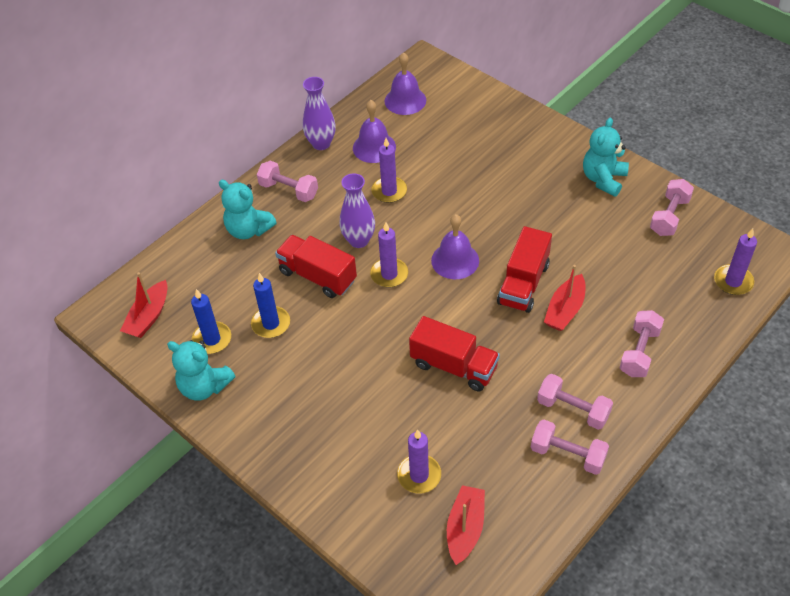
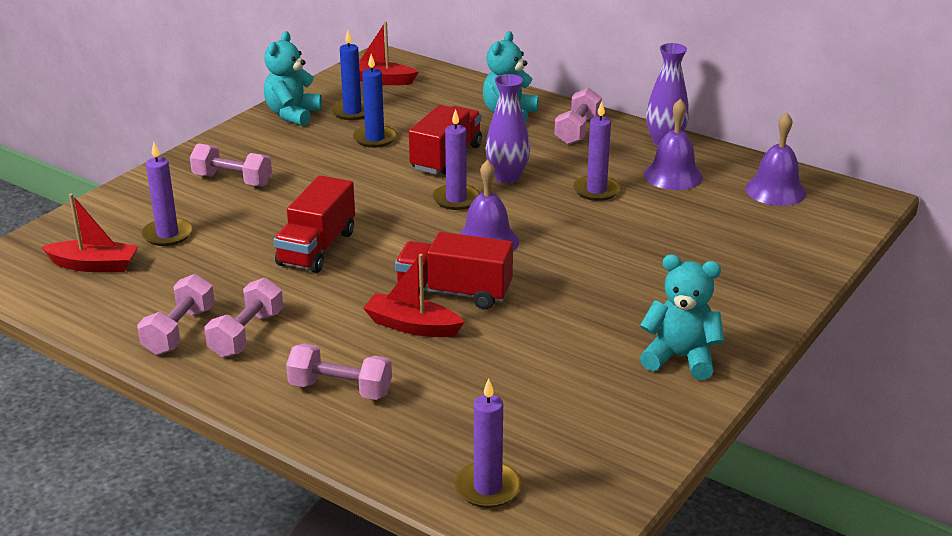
camera: 80 degrees right, 20 degrees down
(669, 216) = (618, 423): pink dumbbell -> pink dumbbell (232, 180)

